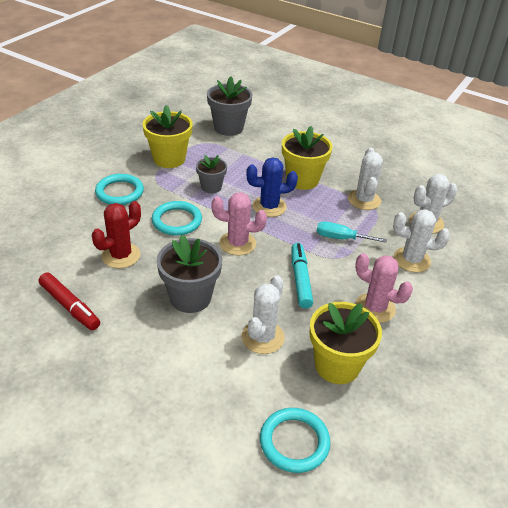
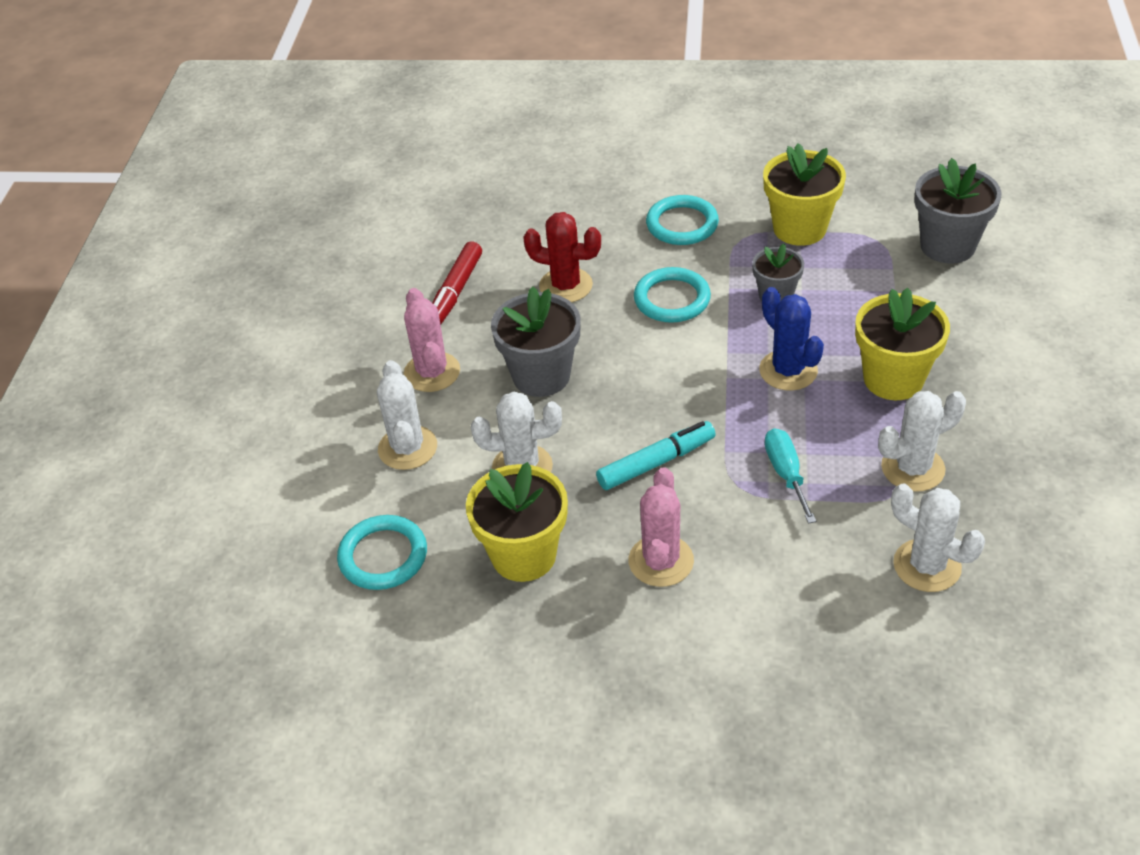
camera: 70 degrees right, 5 degrees up
(237, 243) = (677, 373): pink cactus -> pink cactus (432, 372)
(411, 260) = (807, 573): white cactus -> white cactus (407, 448)

